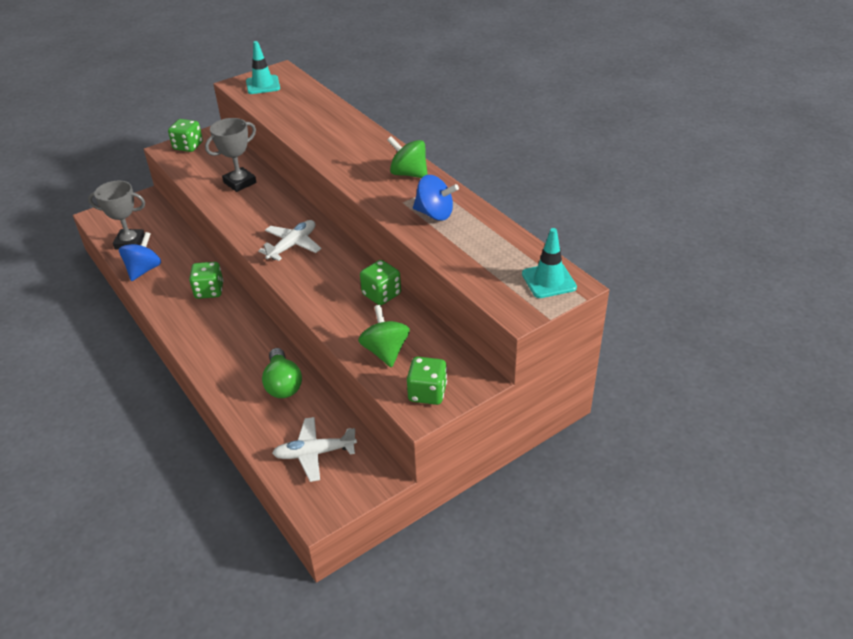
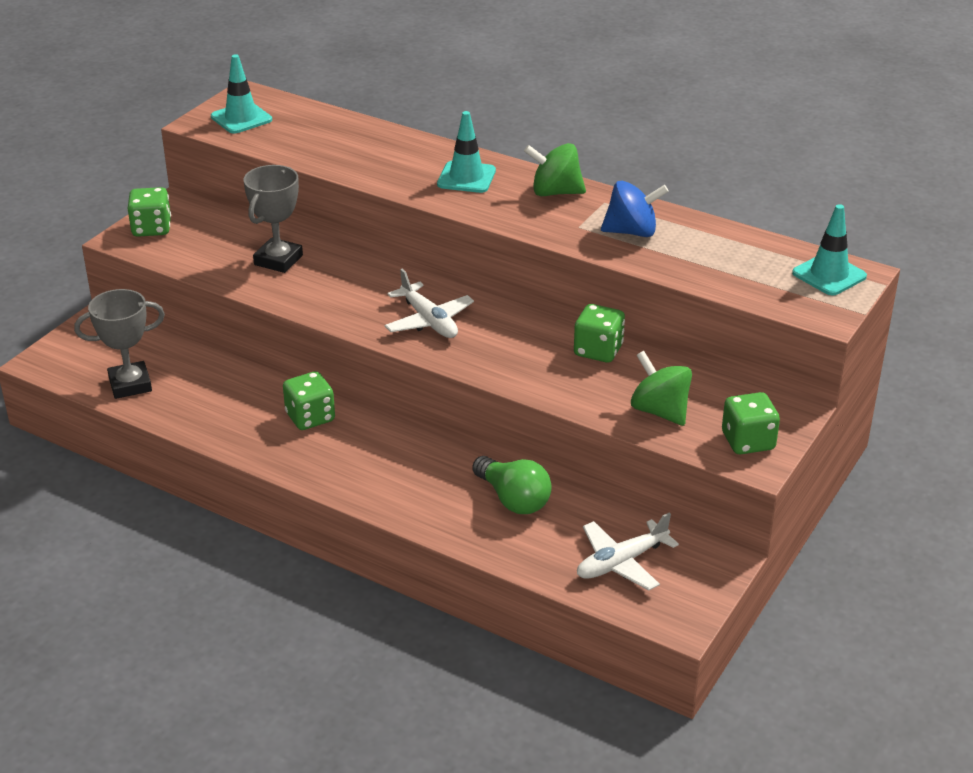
camera: 25 degrees left, 5 degrees down
(144, 270) = (187, 414): blue spinning top -> none
(292, 245) = (429, 321): white plane -> white plane turned 135 degrees clockwise
(361, 151) = (466, 177): none -> turquoise traffic cone

